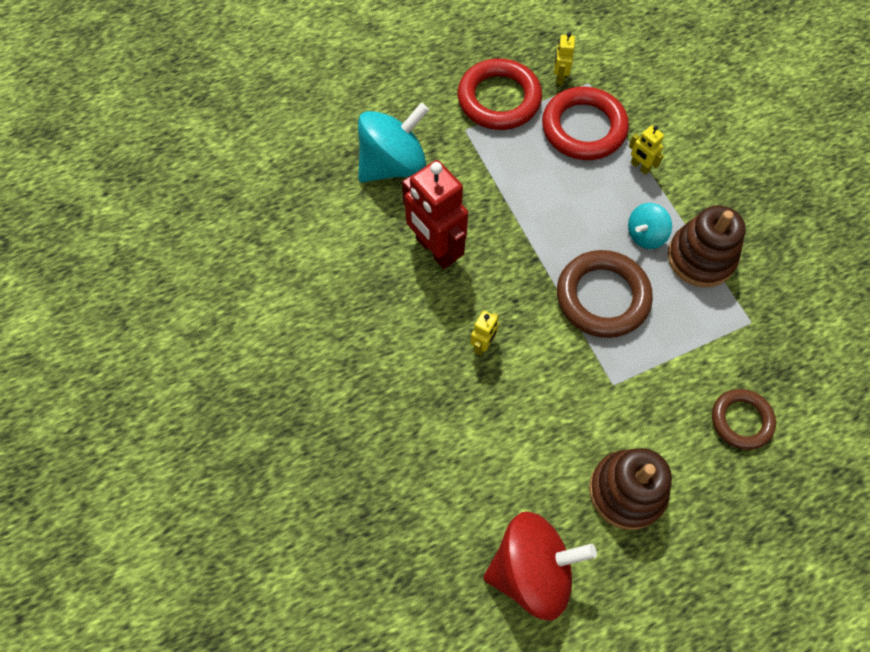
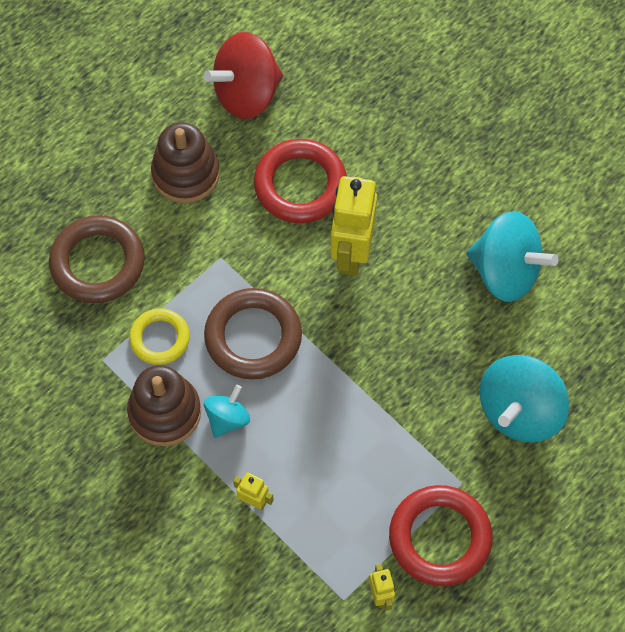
camera: 160 degrees right, 0 degrees up
(346, 280) = (505, 272): none -> turquoise spinning top
(435, 250) = (434, 331): red robot -> none
(483, 345) = (351, 254): yellow robot -> yellow robot, size x2.15
(583, 128) = (330, 531): red ring -> red ring (300, 185)
(692, 324) = (160, 338): none -> yellow ring
(741, 420) = (98, 263): brown ring -> brown ring, size x1.62

